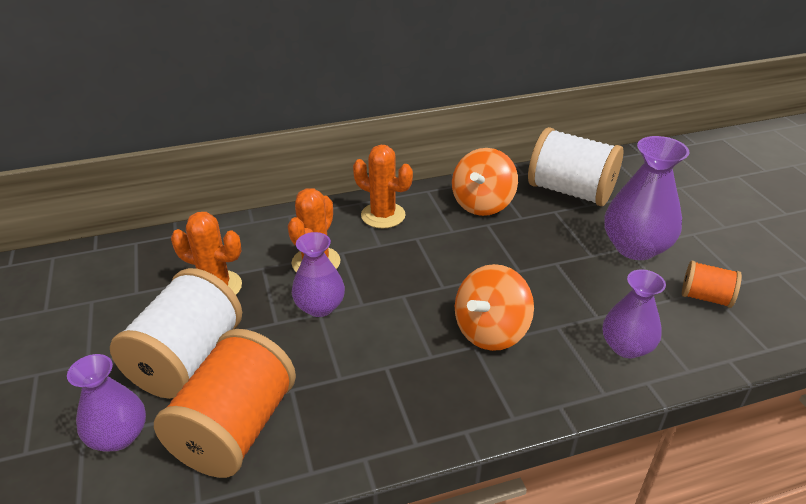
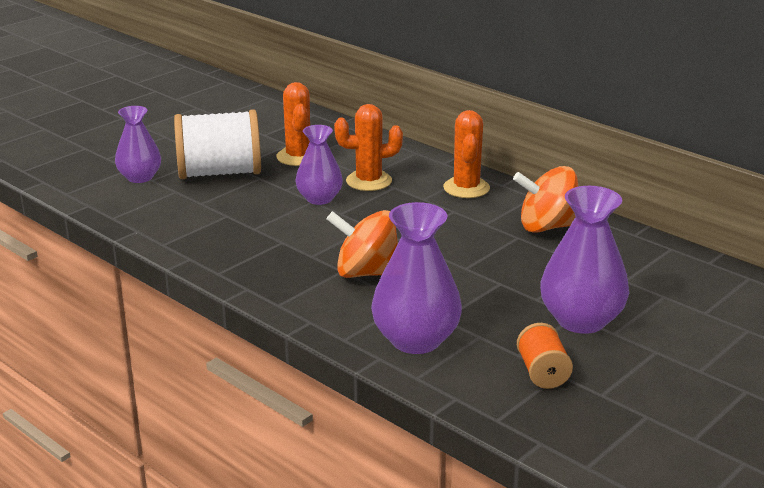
camera: 60 degrees right, 10 degrees down
(235, 428) = (176, 208): orange spool -> none
(570, 191) = (637, 266): white spool -> none
(626, 347) = (416, 340): purple vase -> purple vase, size x1.54

